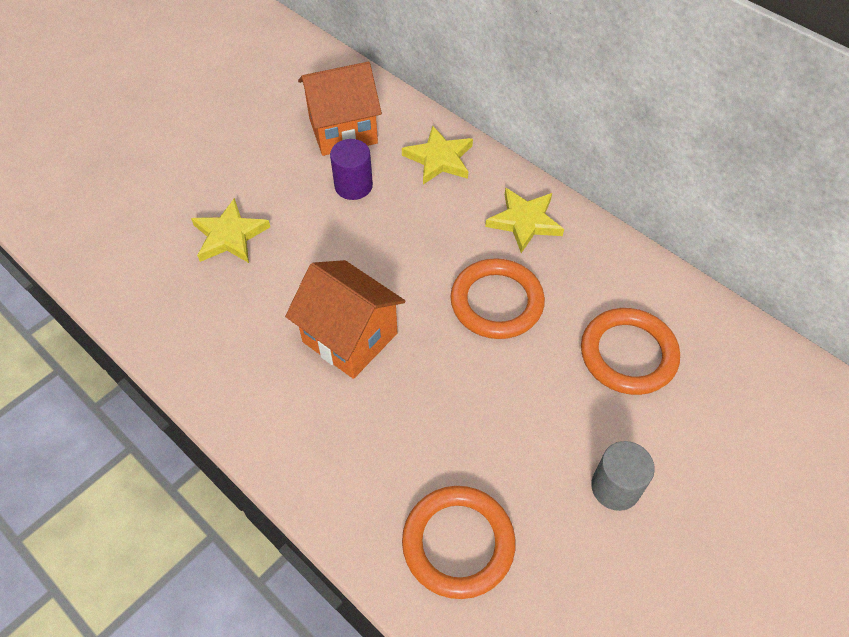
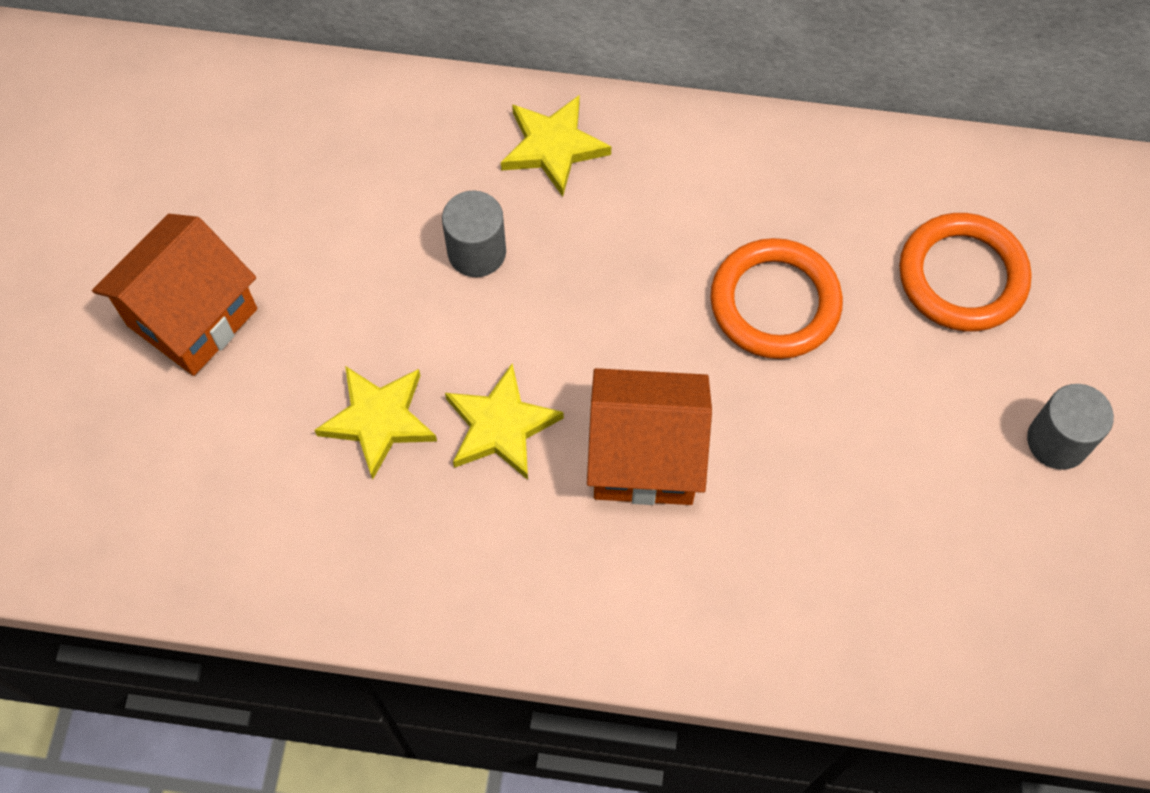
camera: 35 degrees left, 10 degrees up
(343, 130) = (393, 178): orange house -> orange house (192, 317)
(353, 186) = (477, 252): purple cylinder -> grey cylinder
(458, 543) = (951, 611): orange ring -> none
(524, 221) = (725, 174): yellow star -> yellow star (501, 426)

